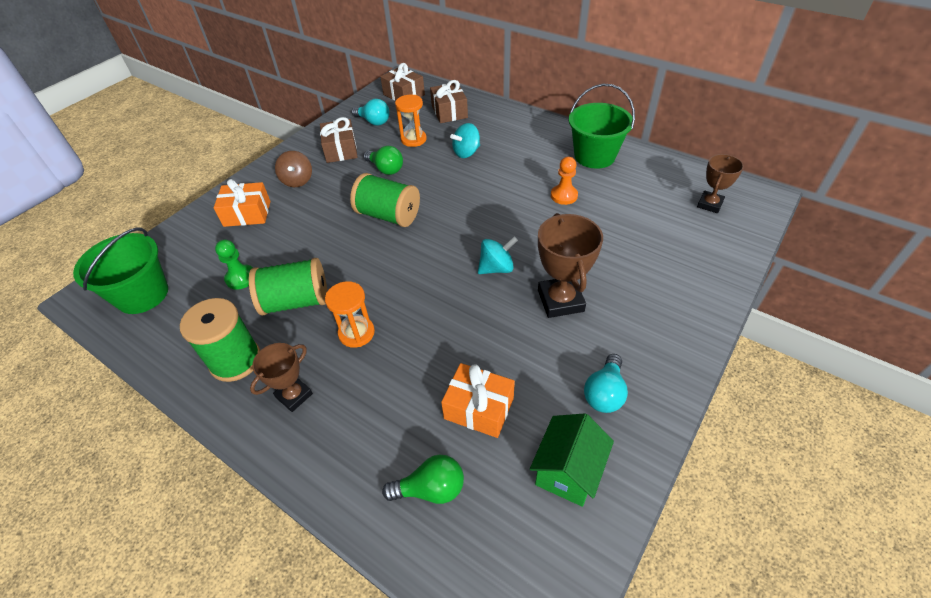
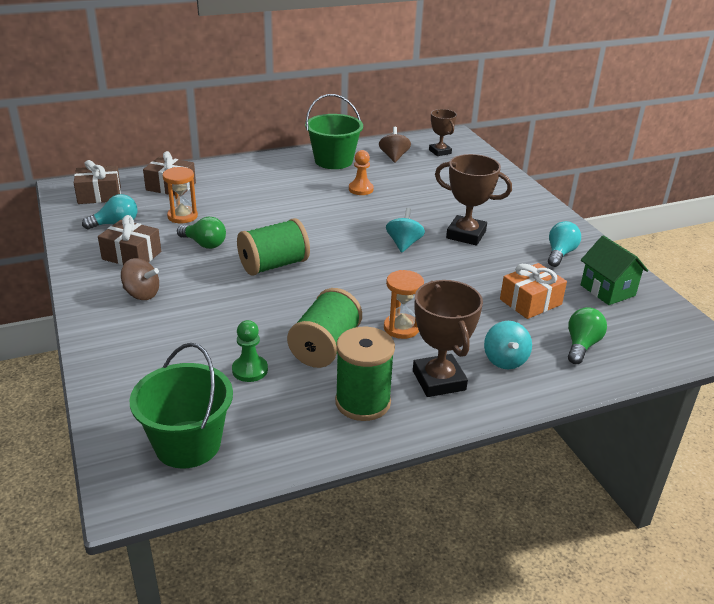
camera: 60 degrees left, 15 degrees down
(247, 214) = (149, 339): orange gift -> none
(294, 395) = (439, 380): brown trophy -> brown trophy, size x1.58
(386, 169) = (204, 244): green light bulb -> green light bulb turned 45 degrees clockwise
(466, 152) = (244, 202): turquoise spinning top -> turquoise spinning top (505, 360)
(604, 393) = (560, 254): turquoise light bulb -> turquoise light bulb turned 120 degrees counterclockwise
(653, 183) = (394, 157): none -> brown spinning top

